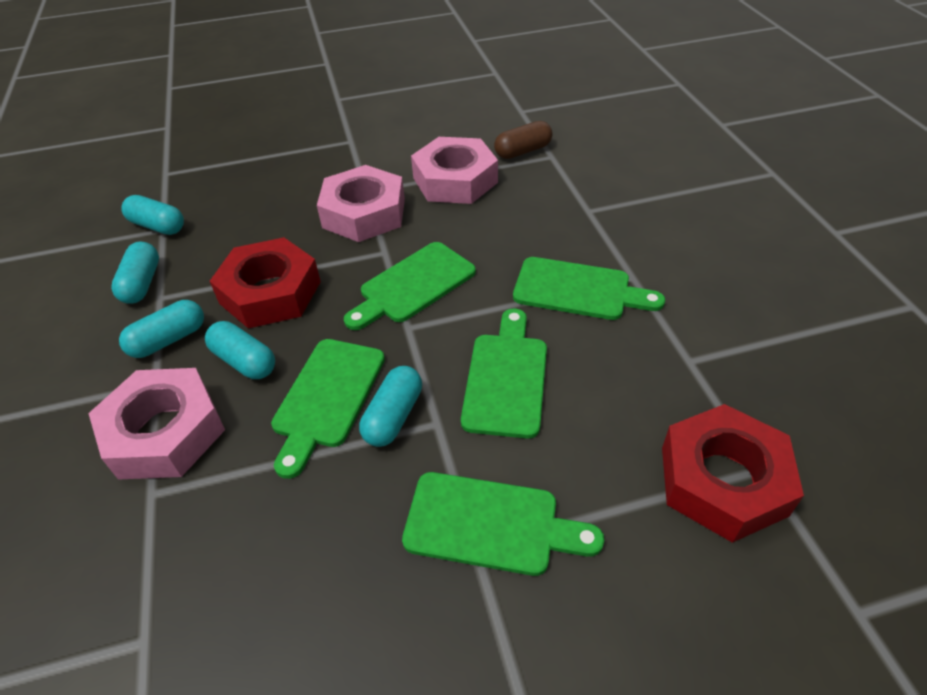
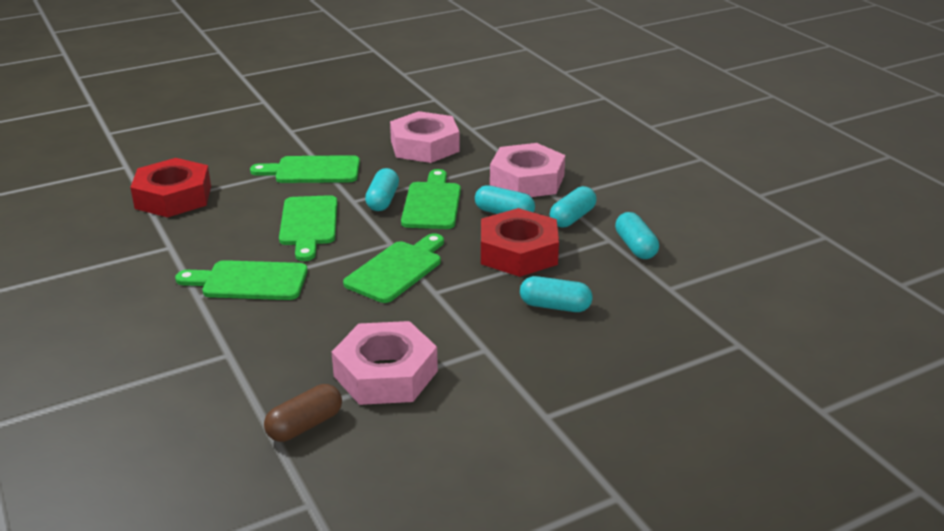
camera: 165 degrees right, 15 degrees down
(158, 226) = (677, 290): turquoise capsule -> turquoise capsule (555, 306)
(364, 213) = (474, 325): pink nut -> pink nut (424, 146)

